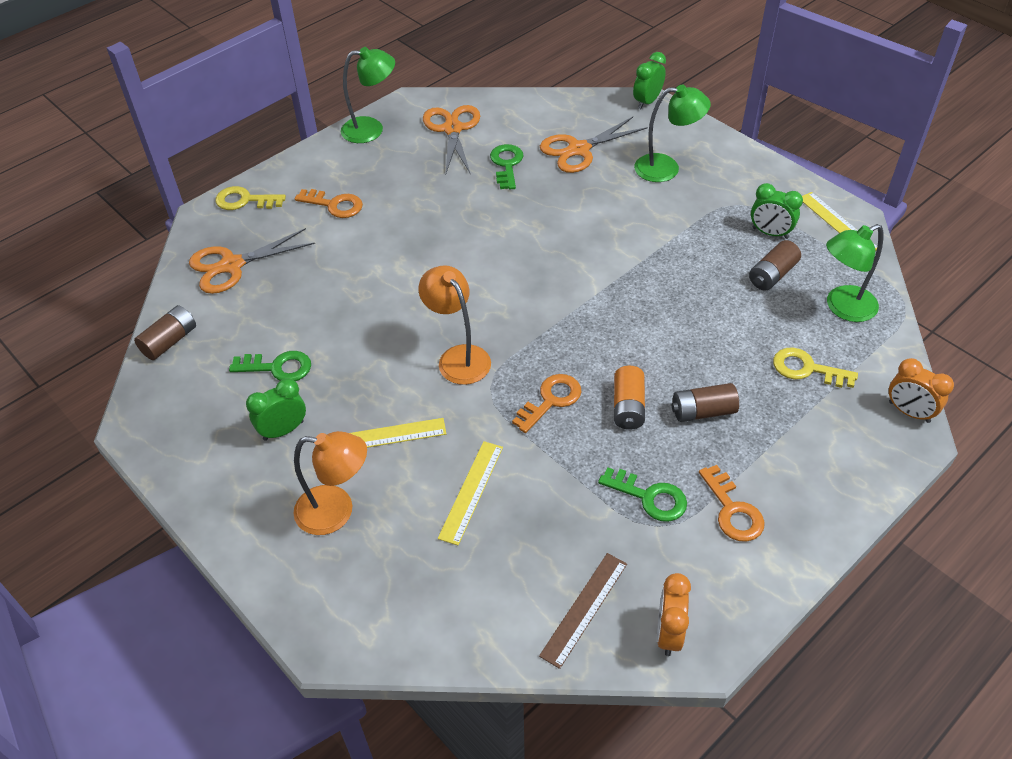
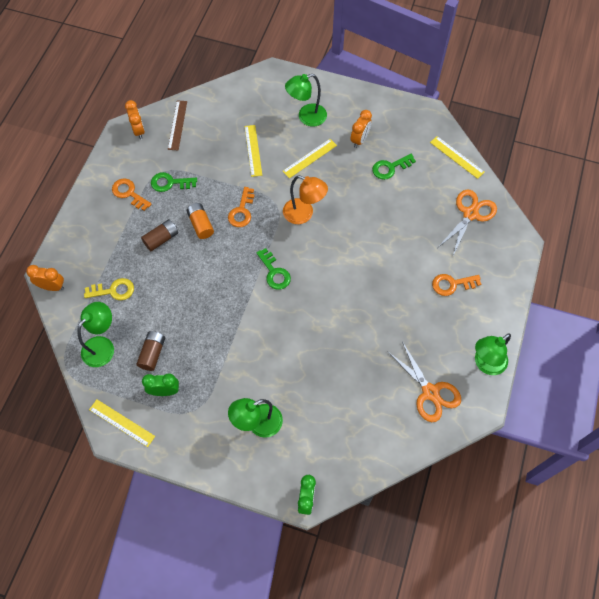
camera: 150 degrees right, 15 degrees up
(169, 341) = (456, 157): brown battery -> yellow ruler
(245, 200) = (508, 262): yellow key -> none
(283, 430) = (359, 140): green clock -> orange clock
(336, 511) = (306, 117): orange lamp -> green lamp
(506, 164) = (369, 374): green key -> green key (274, 272)
(578, 150) = (329, 414): orange scissors -> none

